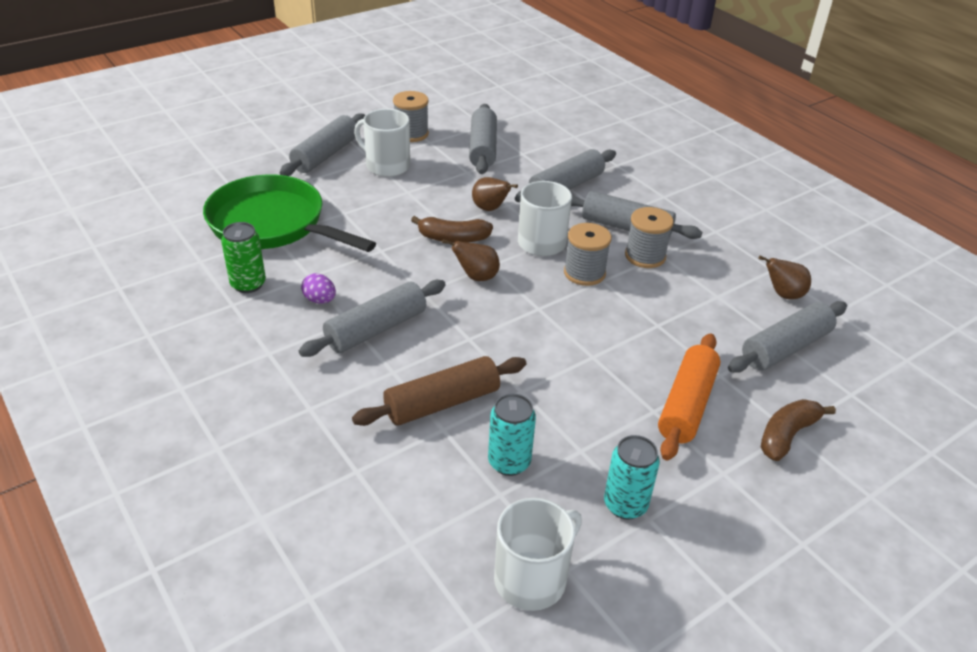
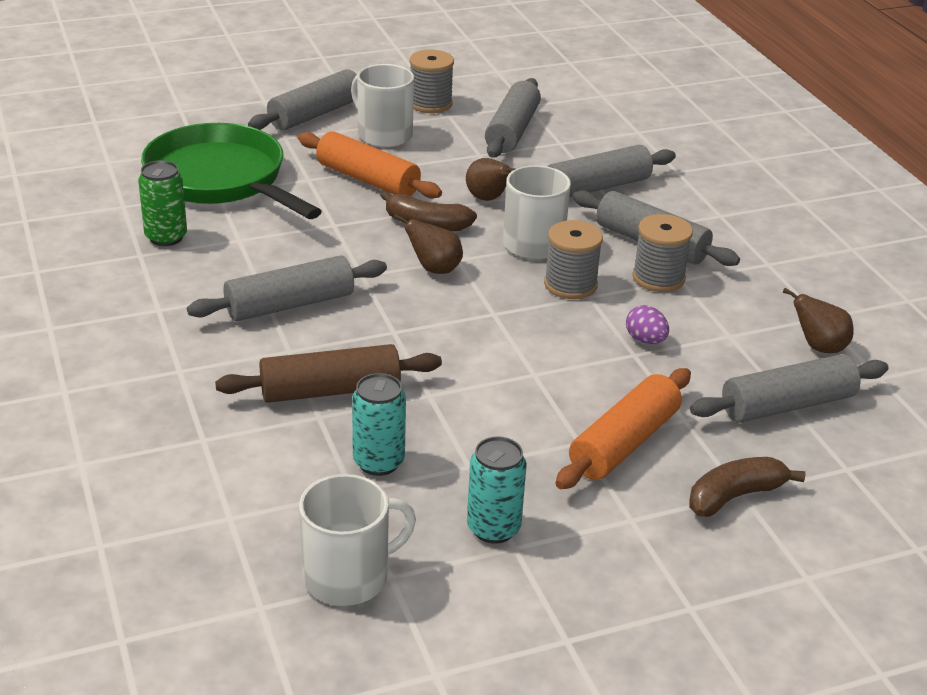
camera: 15 degrees right, 5 degrees down
(320, 300) = (239, 265): purple egg -> purple egg (645, 340)
(391, 206) = (367, 180): none -> orange rolling pin

